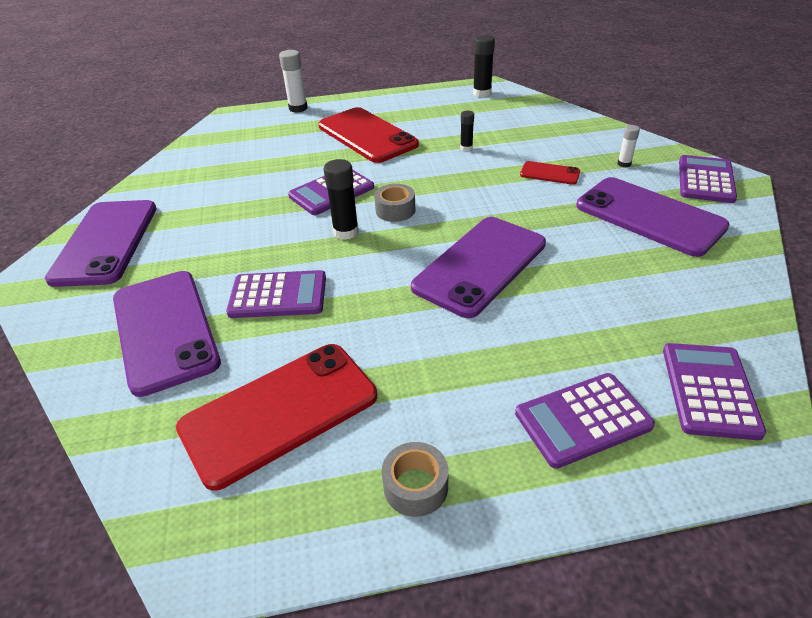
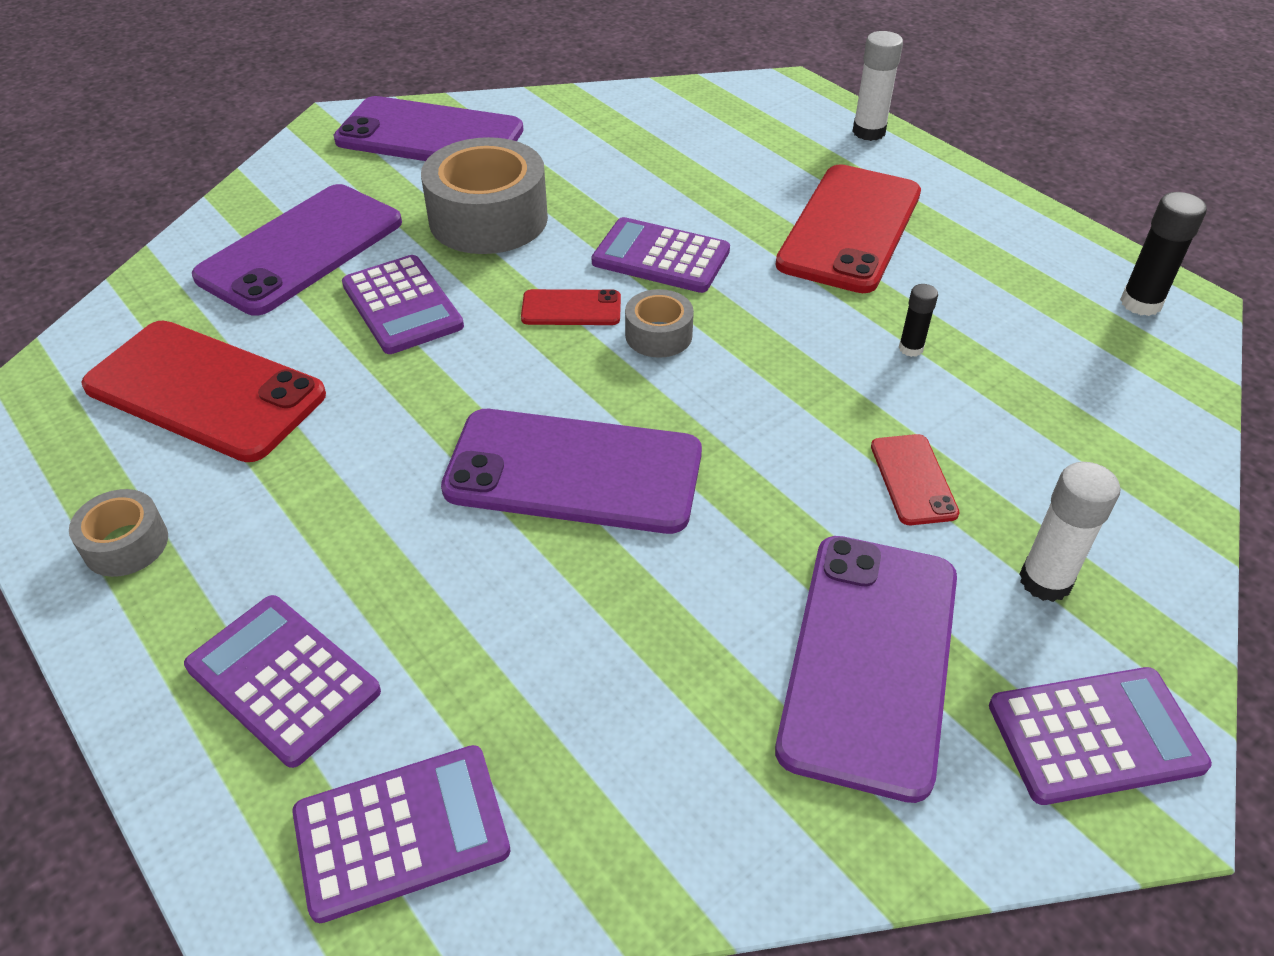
camera: 60 degrees right, 5 degrees up
(105, 242) = (429, 135): purple phone -> purple phone turned 45 degrees clockwise
(228, 240) = (488, 218): none -> grey tape
(346, 232) = (571, 308): black glue stick -> red phone
(624, 164) = (1045, 581): white glue stick -> white glue stick, size x1.70

